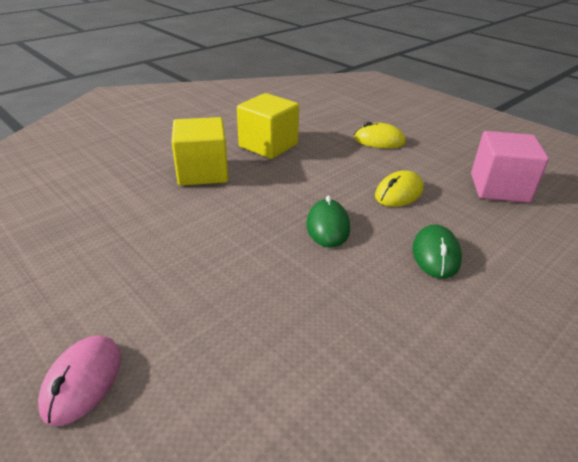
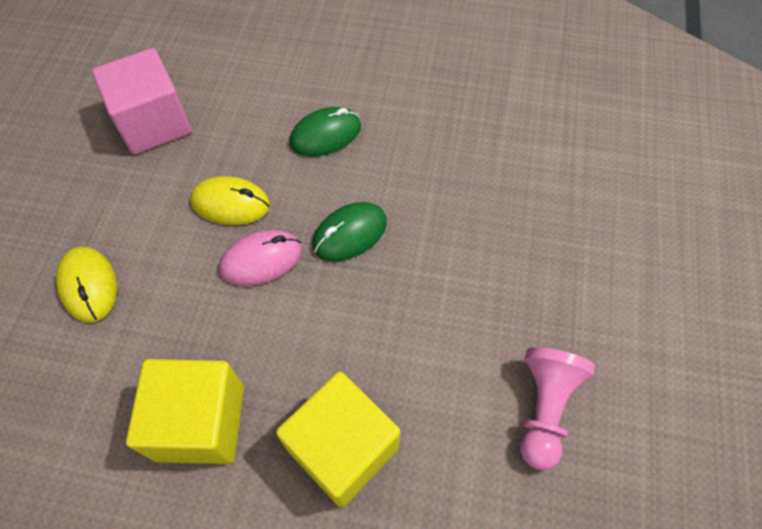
camera: 125 degrees left, 25 degrees up
(82, 381) = (665, 277): pink mouse -> pink mouse (261, 260)
(116, 243) = (544, 409): none -> pink pawn

